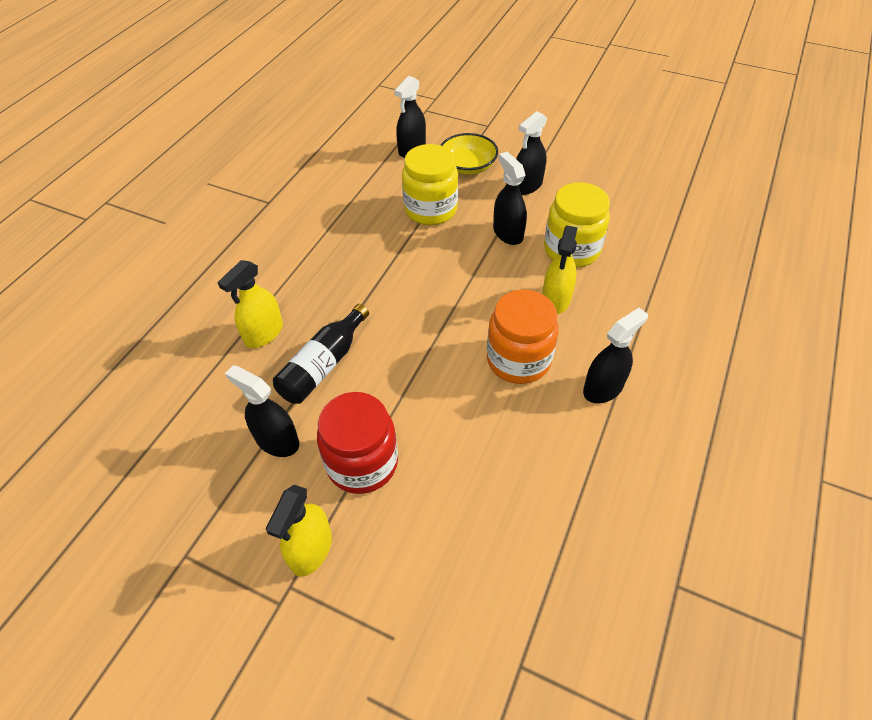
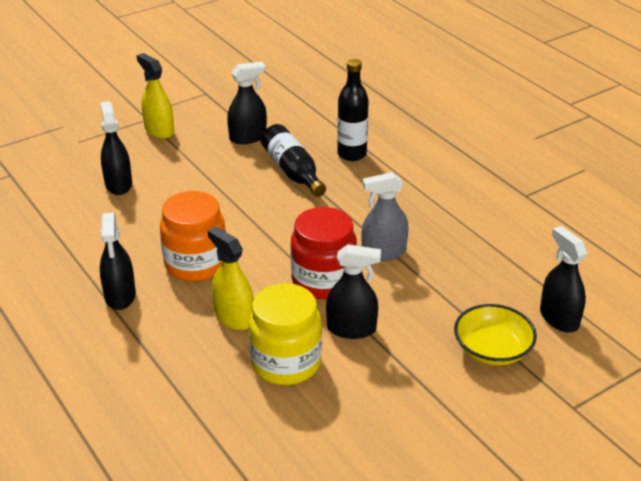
camera: 120 degrees right, 15 degrees down
(264, 333) = (352, 154): yellow spray bottle -> black bottle
(362, 463) = (193, 163): red jar -> red jar (323, 281)
(406, 251) = (383, 252): none -> grey spray bottle
(430, 209) = (433, 290): yellow jar -> none
(527, 185) = (418, 382): black spray bottle -> black spray bottle (118, 184)

